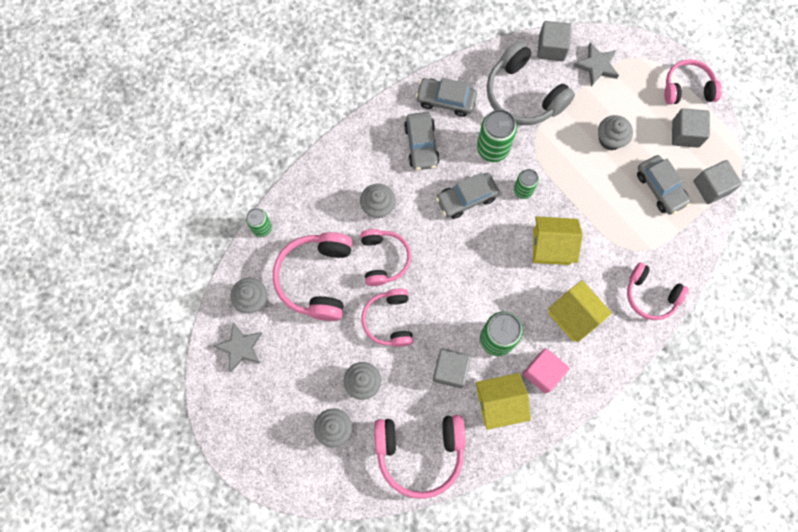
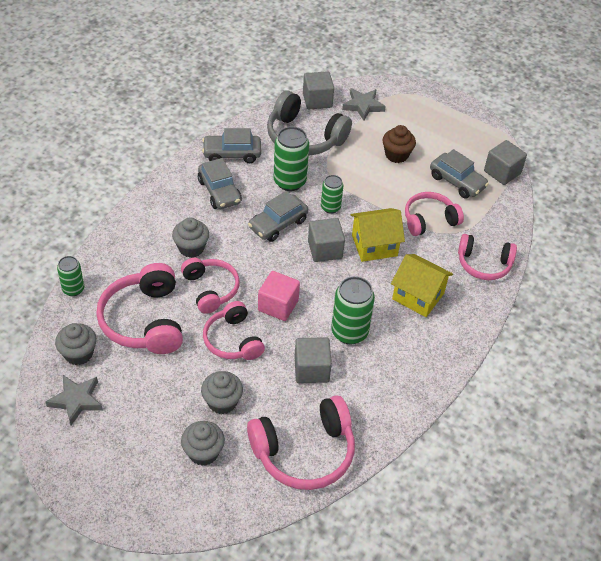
camera: 20 degrees left, 25 degrees down
(499, 403) = (372, 387): yellow house -> none
(543, 372) = (406, 350): pink cube -> pink cube (278, 305)
(610, 139) = (396, 155): grey cupcake -> brown cupcake
(685, 134) = (462, 139): grey cube -> grey cube (325, 250)
(687, 88) = (449, 107): pink headphones -> pink headphones (429, 220)

